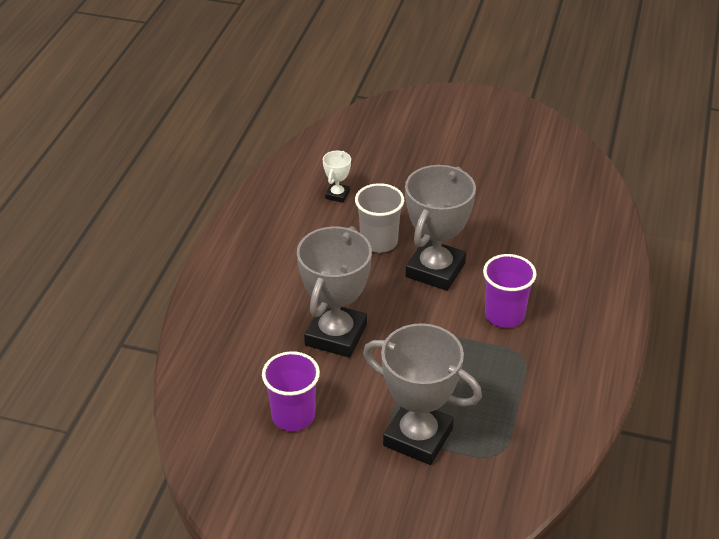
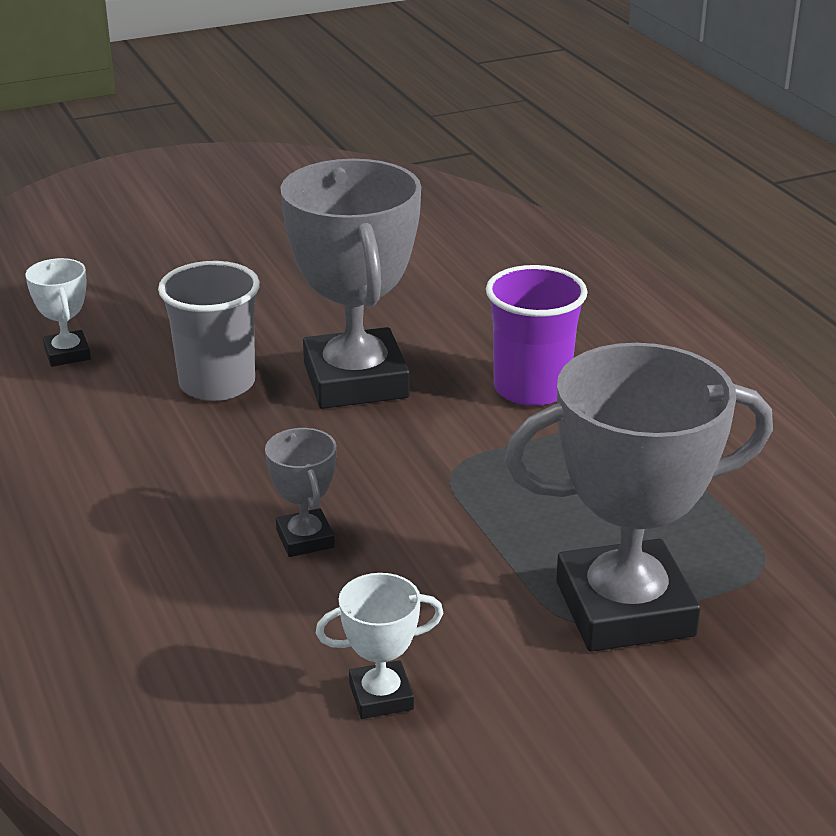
camera: 40 degrees left, 10 degrees down
(293, 416) = (381, 696): purple cup -> white trophy
(336, 335) = (305, 539): grey trophy -> grey trophy, size x0.45

